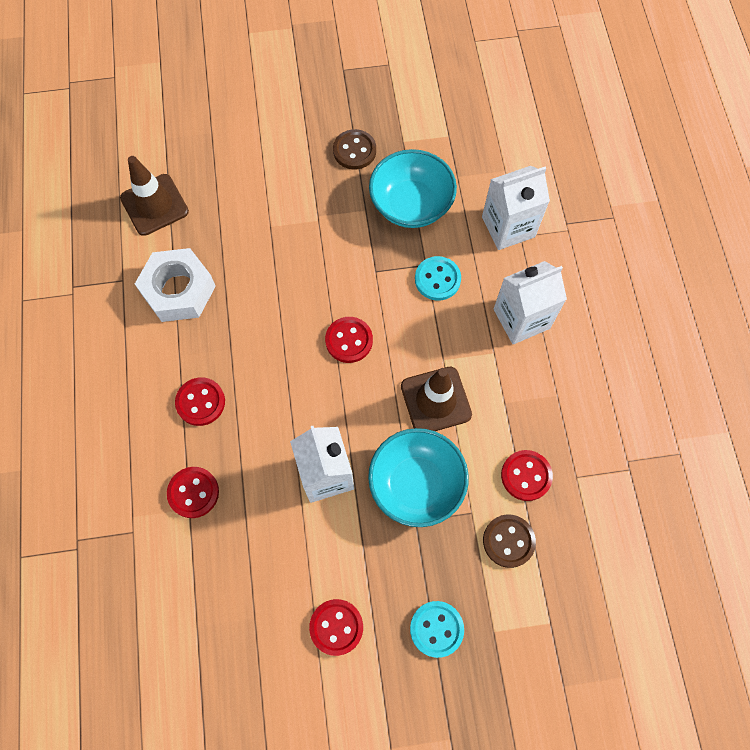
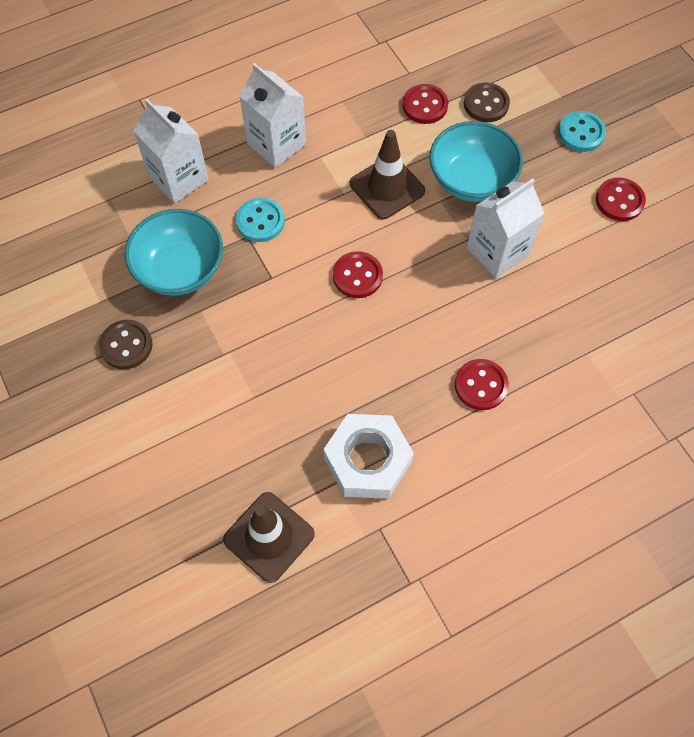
camera: 110 degrees left, 5 degrees down
(193, 492) = (570, 355): red button -> none

